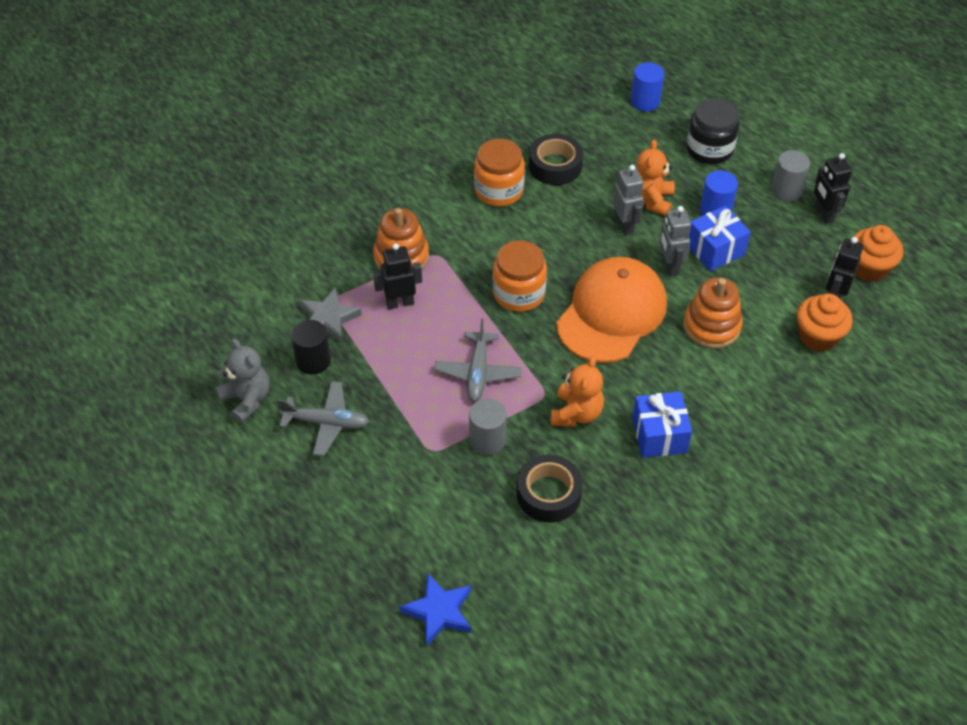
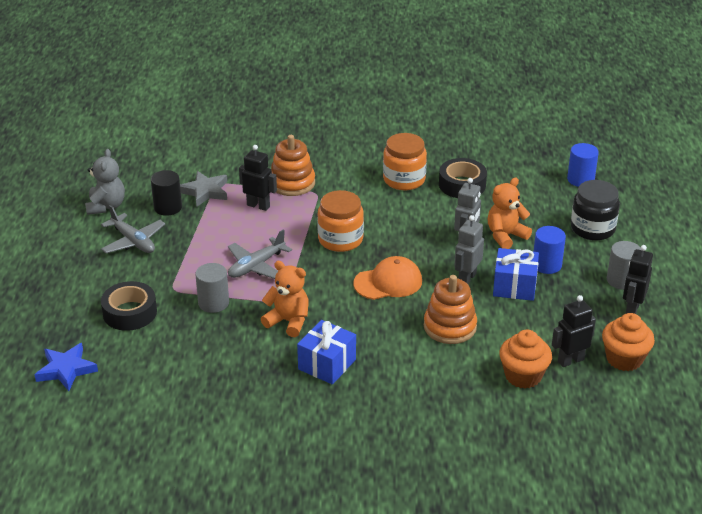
camera: 40 degrees right, 15 degrees down
(548, 494) = (212, 352): black tape -> black tape (130, 312)
(576, 413) = (288, 321): orange teddy bear -> orange teddy bear turned 120 degrees counterclockwise
(611, 313) = (388, 282): orange cap -> orange cap, size x0.61

